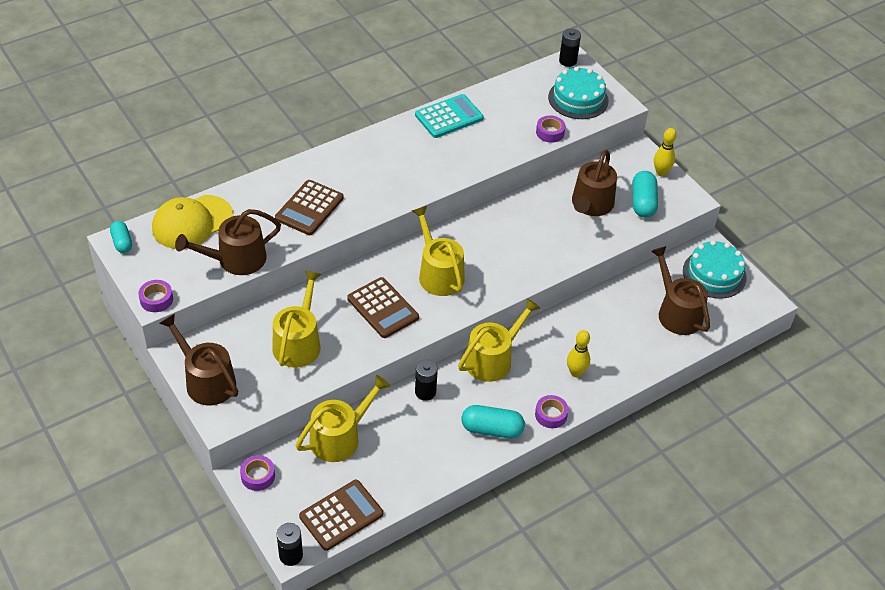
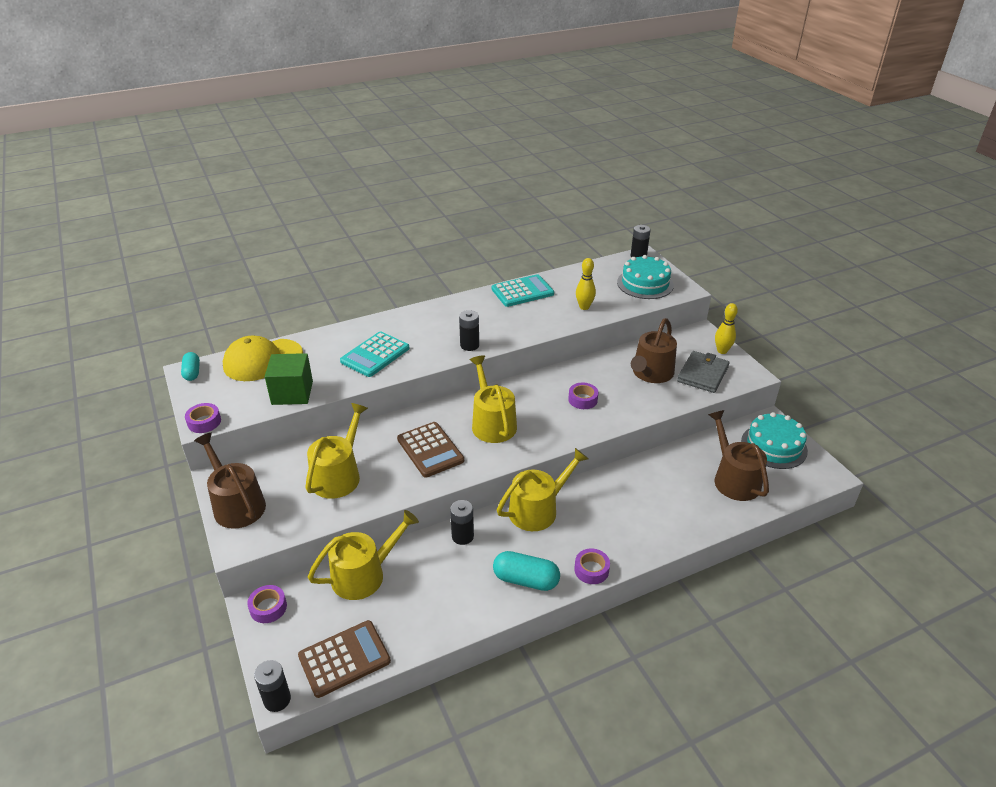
camera: 10 degrees right, 10 degrees down
(236, 260) = (292, 393): brown watering can -> green cube
(309, 208) = (375, 355): brown calculator -> turquoise calculator
(405, 190) = (469, 345): none -> black battery
(550, 132) = (615, 307): purple tape -> purple tape (583, 399)
(576, 372) = (623, 529): yellow bowling pin -> yellow bowling pin (584, 307)
(643, 202) = (702, 374): turquoise capsule -> grey wallet

